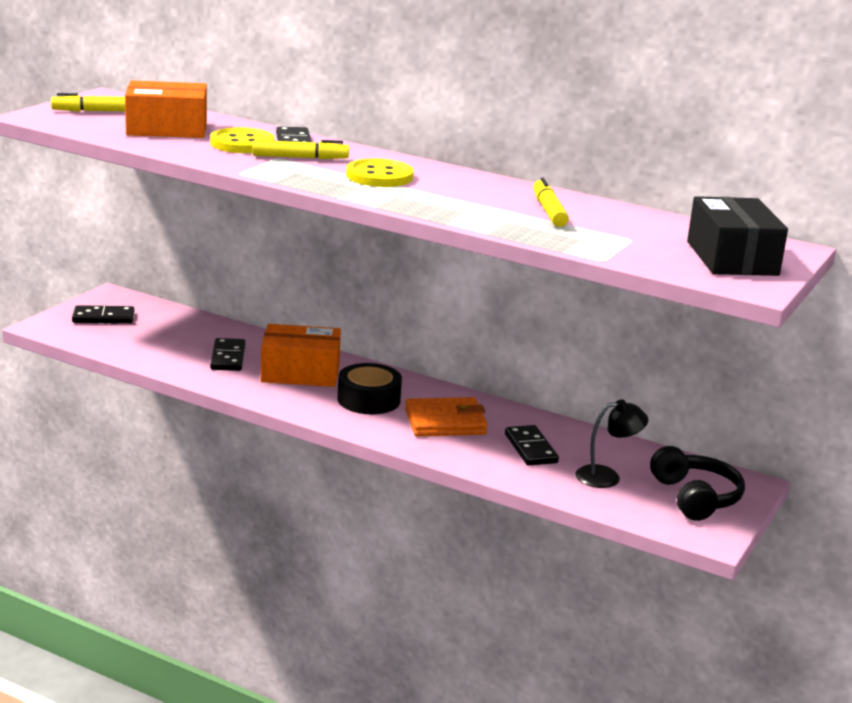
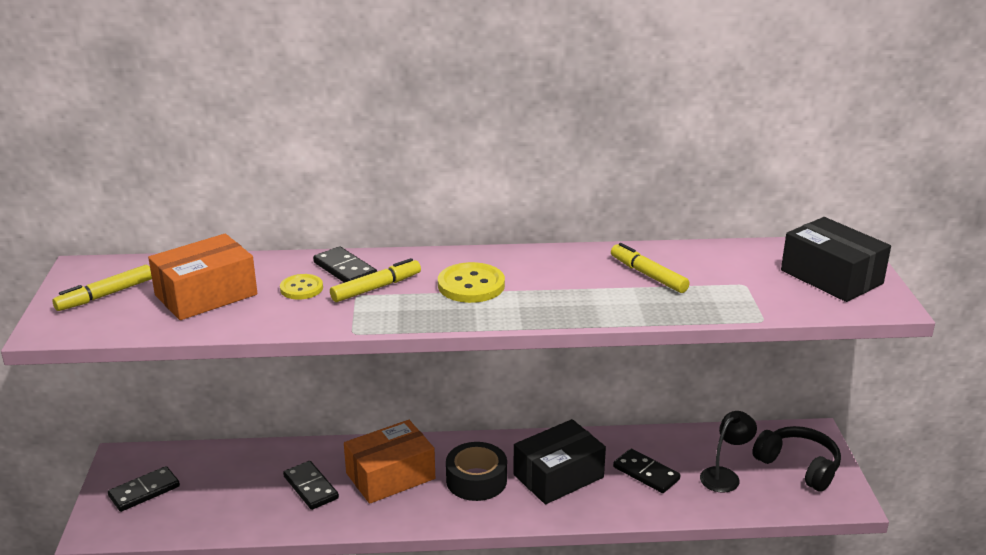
camera: 30 degrees left, 5 degrees up
(242, 143) = (301, 288): yellow button -> yellow button, size x0.63
(445, 422) = (558, 476): orange wallet -> black box

